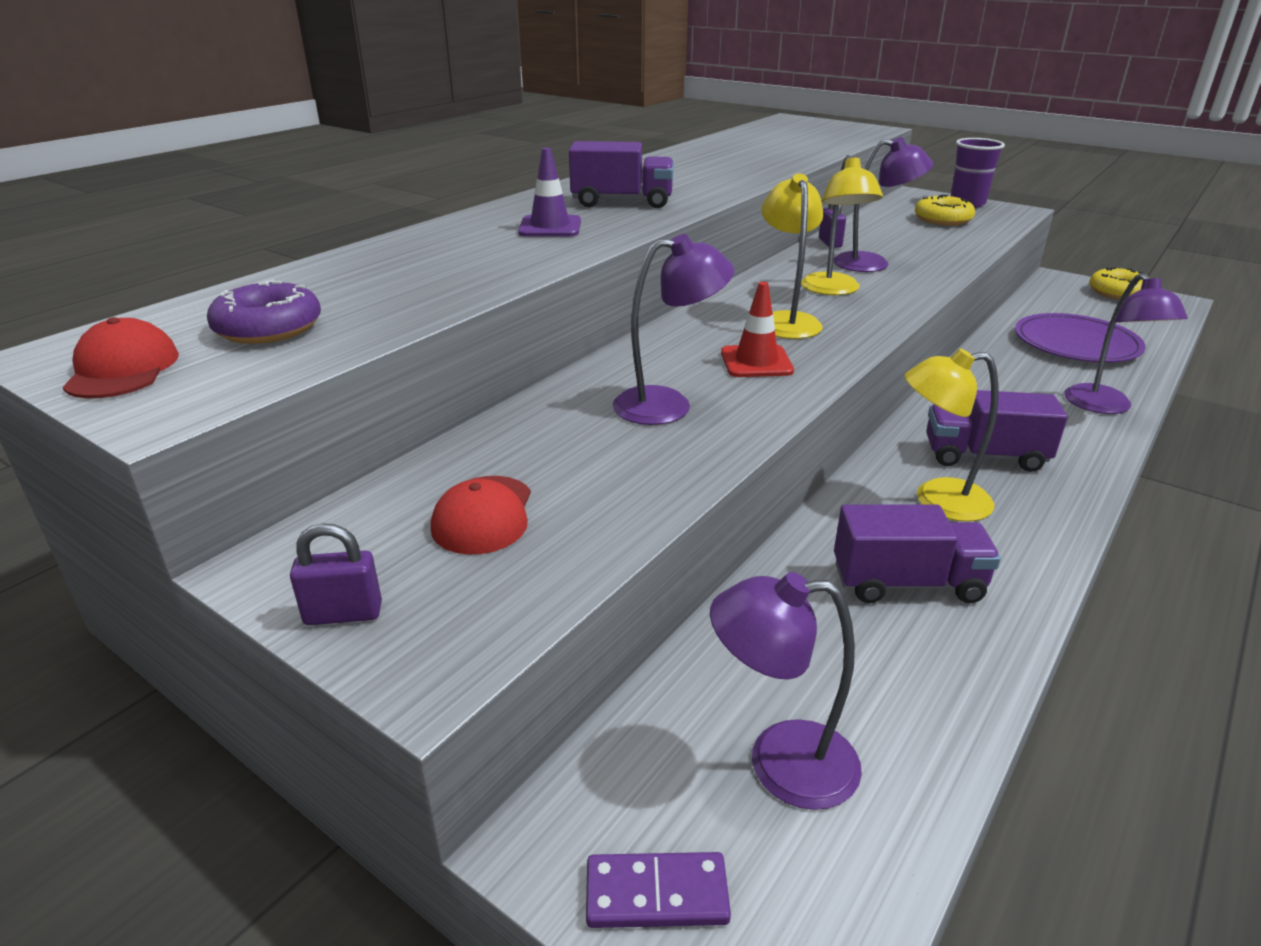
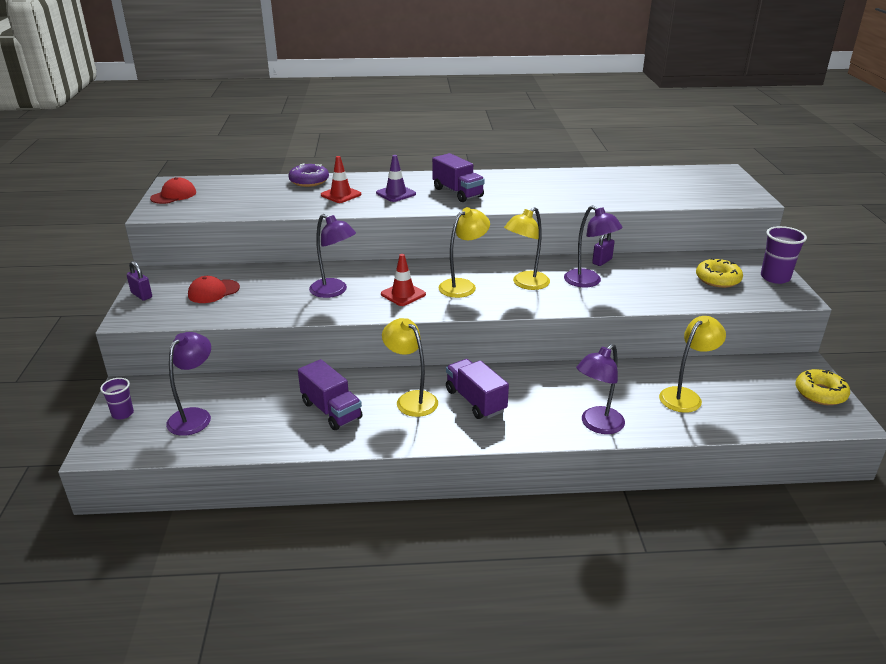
camera: 50 degrees right, 0 degrees up
(268, 328) = (226, 197): purple donut -> purple donut (309, 181)
(475, 254) = (341, 195): none -> red traffic cone
(656, 894) = (122, 414): purple domino -> purple cup
(780, 763) = (195, 416): purple lamp -> purple lamp turned 60 degrees clockwise
(1076, 343) = (685, 396): purple plate -> yellow lamp

